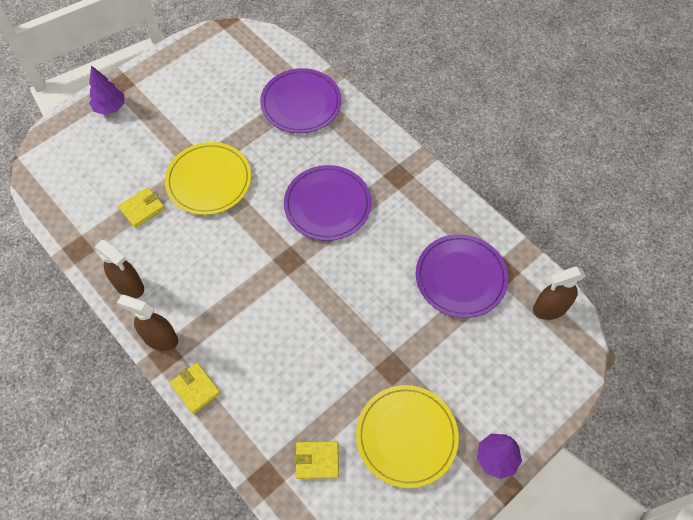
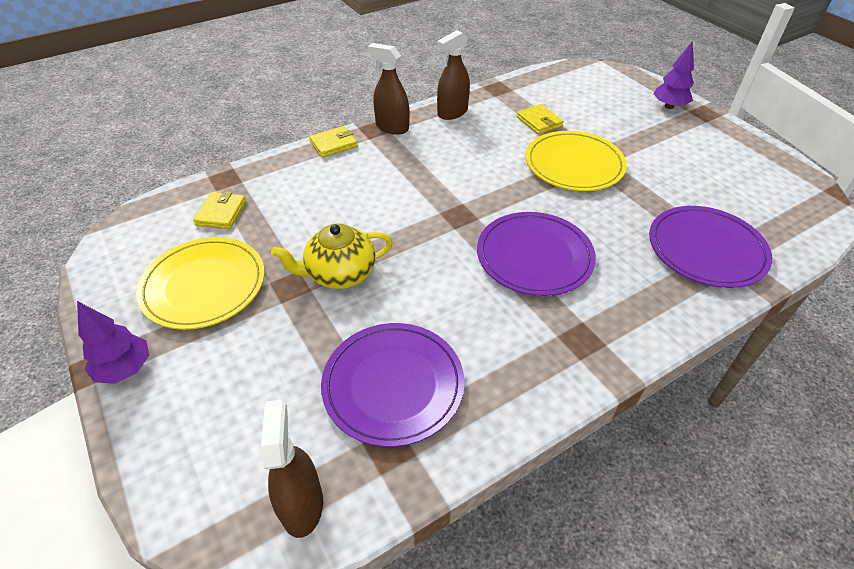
camera: 100 degrees right, 15 degrees down
(160, 338) = (392, 127): brown spray bottle -> brown spray bottle turned 90 degrees counterclockwise
(372, 335) = (340, 273): none -> yellow teapot

